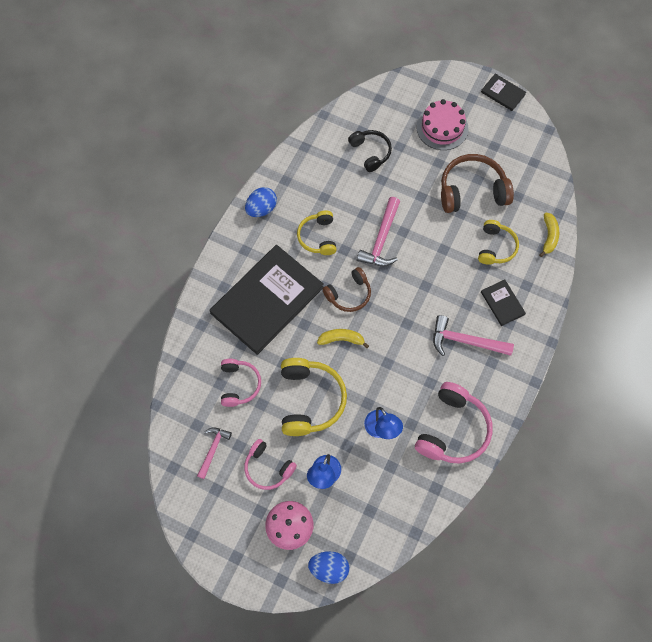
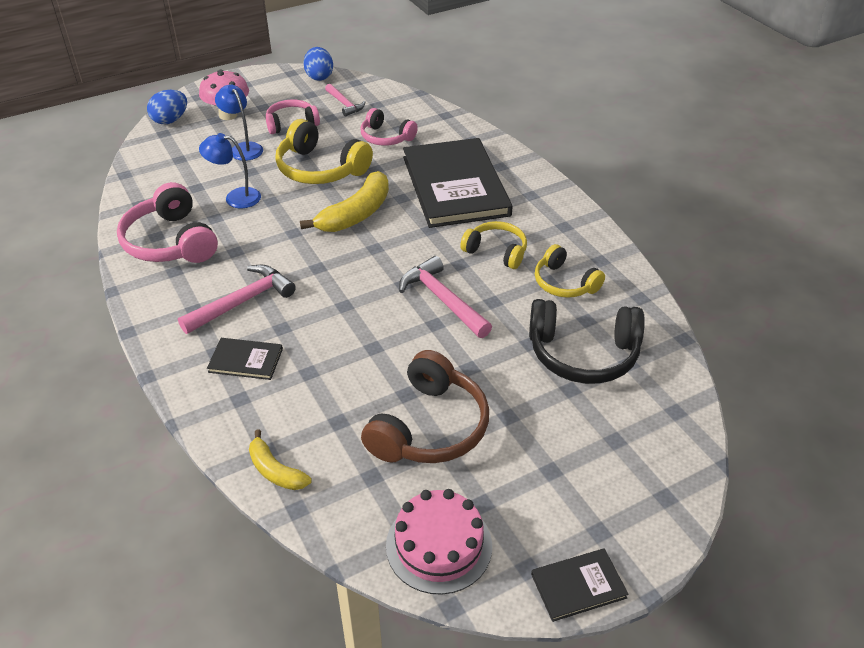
camera: 125 degrees right, 25 degrees down
(261, 209) = (575, 226): blue egg -> blue egg (319, 77)
(341, 339) = (356, 214): yellow banana -> yellow banana, size x1.72
(349, 294) = (400, 242): brown headphones -> none
(370, 152) = (583, 354): black headphones -> black headphones, size x1.61
(442, 127) = (567, 456): pink cake -> pink cake (439, 545)
(496, 247) = (322, 400): yellow headphones -> yellow headphones (564, 283)

